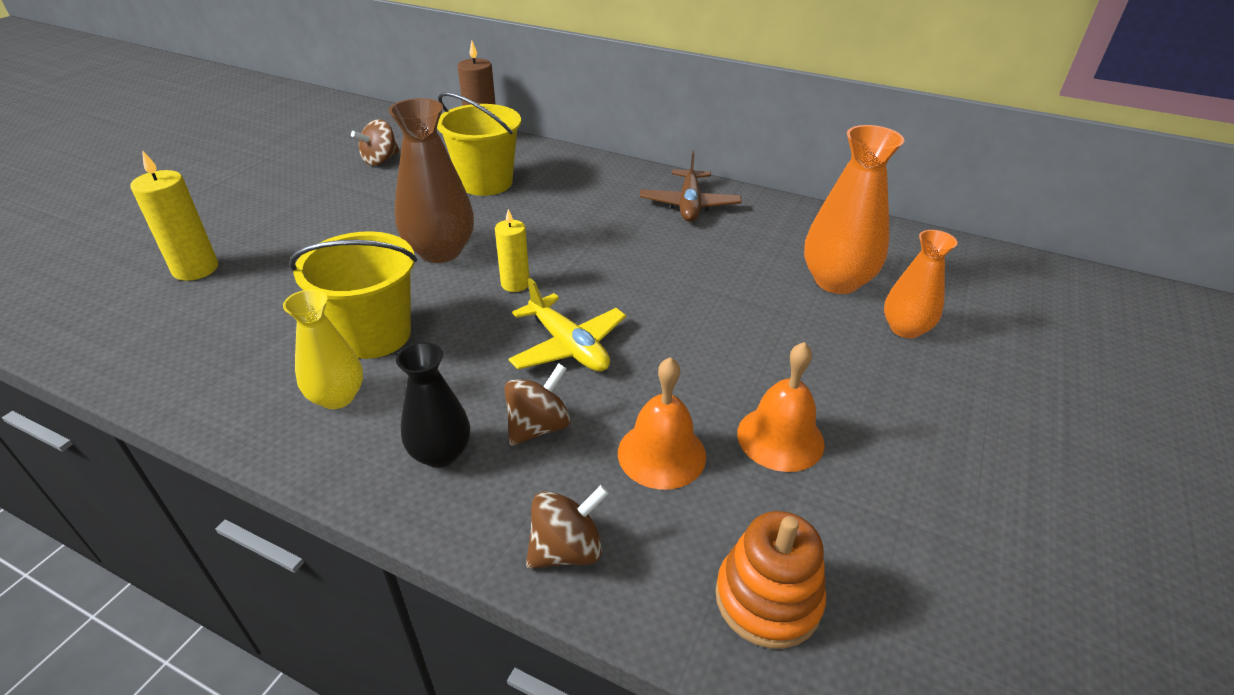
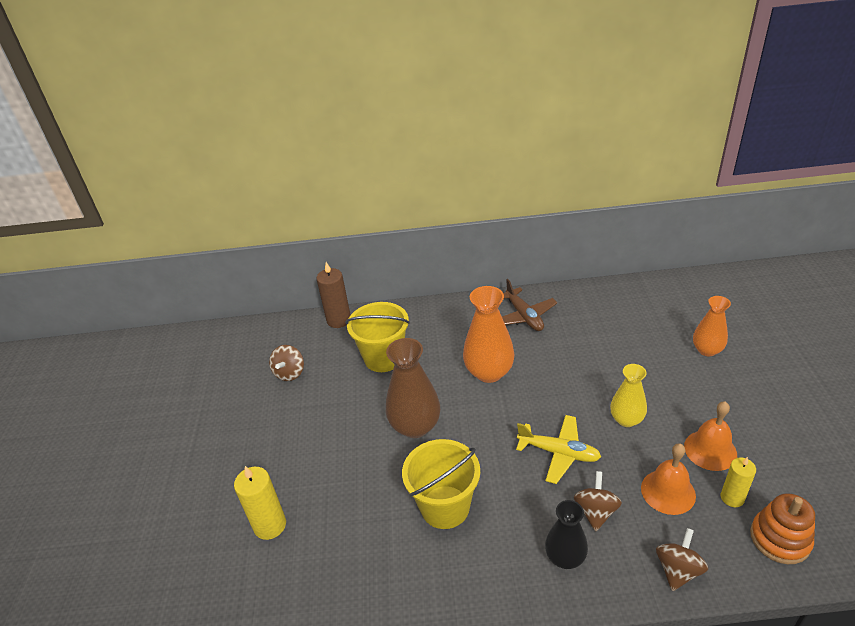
camera: 25 degrees left, 0 degrees up
(337, 397) = (472, 558): yellow vase -> yellow vase (626, 419)
(515, 284) = (486, 426): yellow candle -> yellow candle (732, 498)
(836, 281) = (649, 334): orange vase -> orange vase (489, 372)

